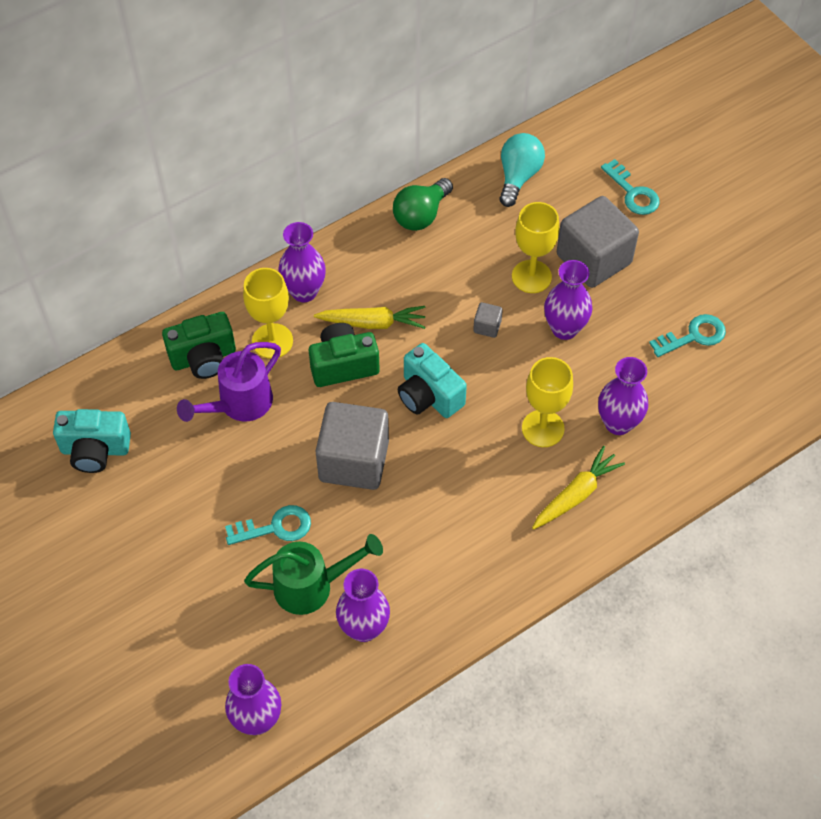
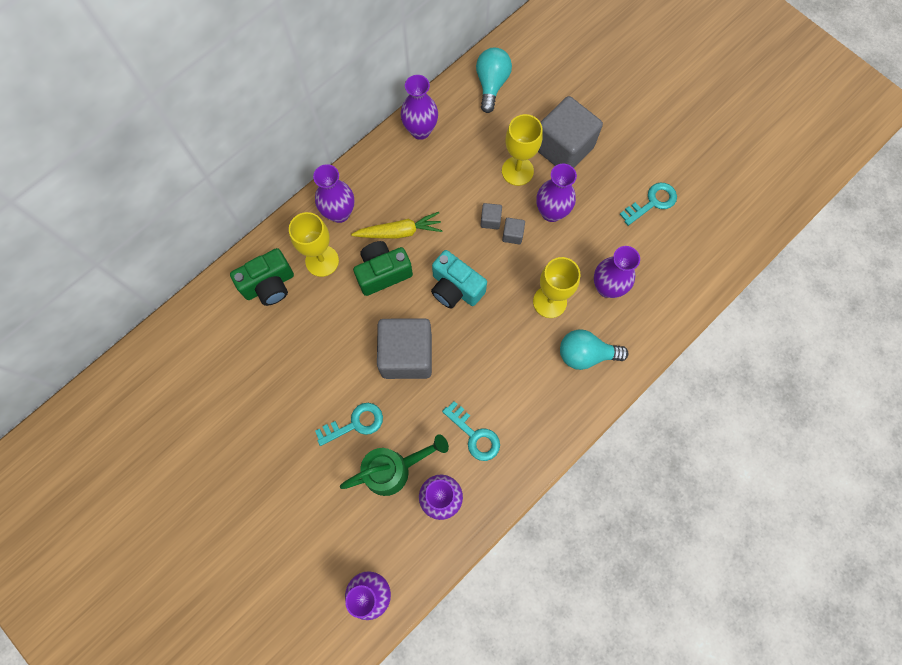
camera: 10 degrees left, 15 degrees up
(95, 450) = (197, 381): turquoise camera -> none
(239, 404) = (306, 321): purple watering can -> none
(421, 215) = (420, 130): green light bulb -> purple vase
(511, 346) = (512, 235): none -> grey cube
(576, 494) = (585, 354): yellow carrot -> turquoise light bulb
(633, 193) = (584, 85): turquoise key -> turquoise key (475, 435)

